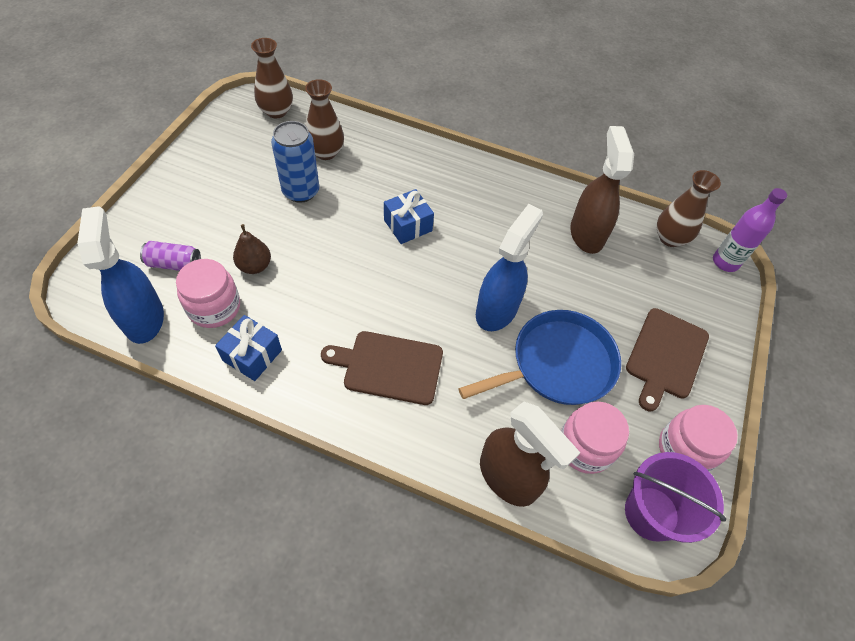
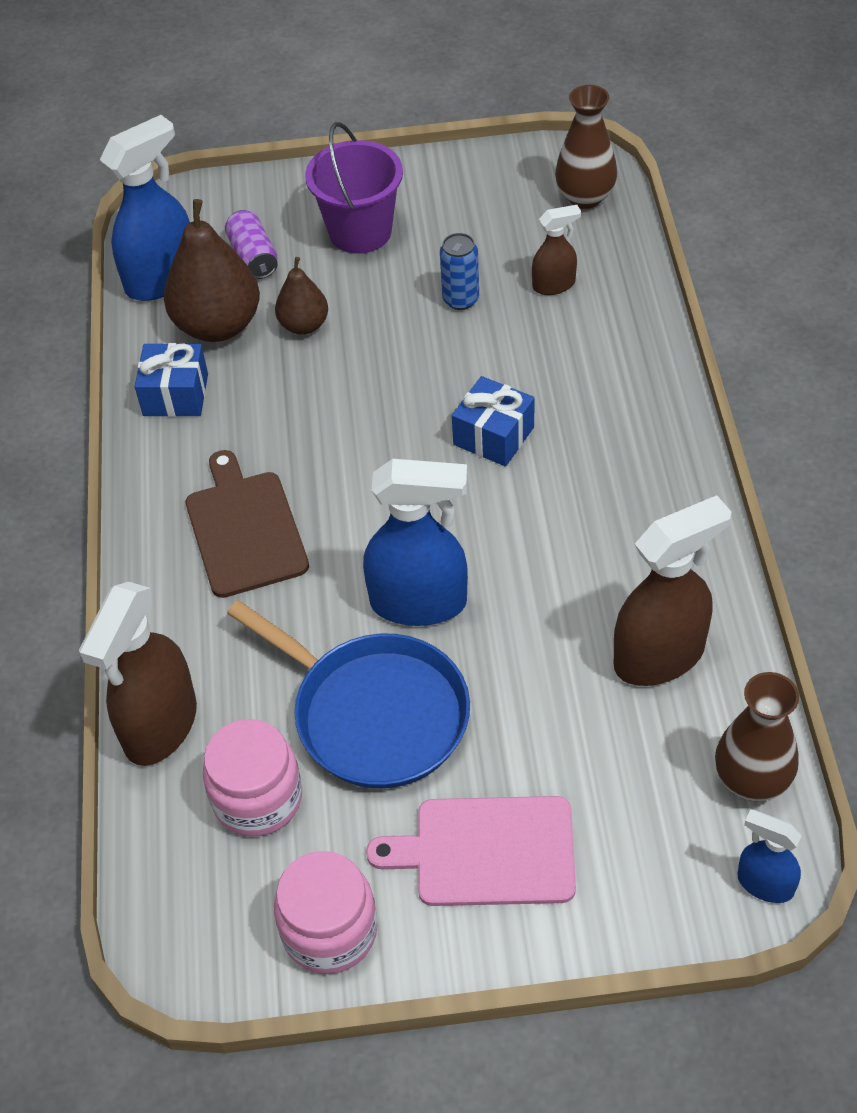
camera: 70 degrees right, 5 degrees down
(214, 307) = (218, 325): pink jar -> brown pear
(301, 191) = (460, 299): blue can -> blue can, size x0.62
(326, 152) = (554, 285): brown vase -> brown spray bottle
(651, 513) = (200, 917): purple bucket -> purple bucket (360, 232)
(665, 356) = (487, 851): brown cutting board -> pink cutting board
(725, 262) = (764, 884): purple bottle -> blue spray bottle

